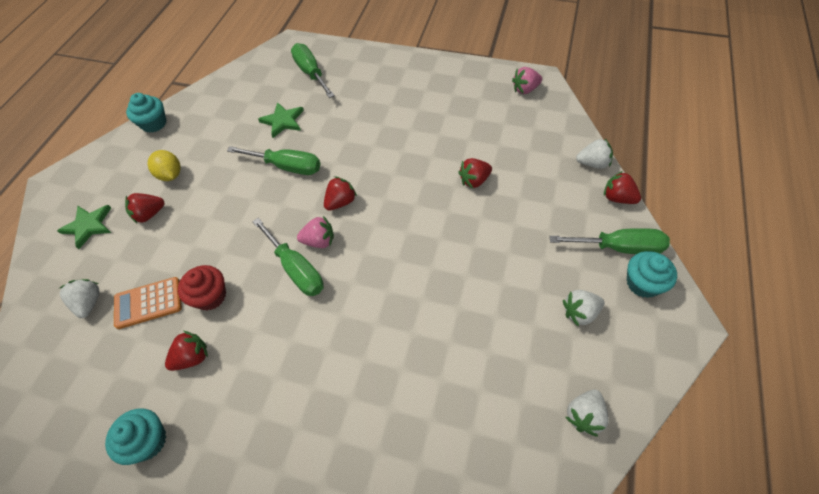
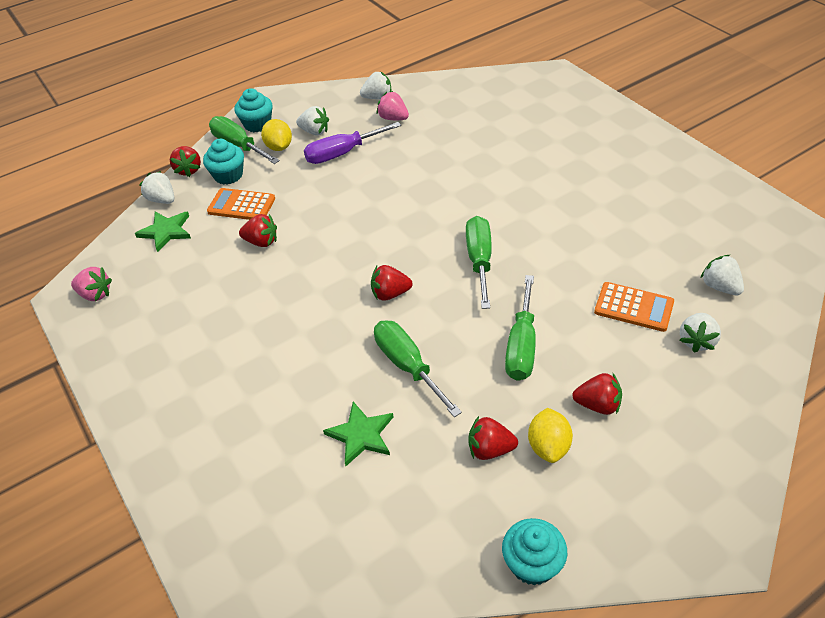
camera: 140 degrees left, 10 degrees down
(77, 371) = (720, 287): none -> white strawberry
(88, 226) = (680, 436): green star -> green star (166, 231)
(148, 441) = (667, 212): turquoise cupcake -> turquoise cupcake (228, 175)
(192, 357) = (609, 244): red strawberry -> red strawberry (490, 449)
(210, 296) = (570, 281): red cupcake -> none
(311, 73) = (256, 496): green screwdriver -> green screwdriver (521, 345)
(319, 241) = (441, 271): pink strawberry -> pink strawberry (393, 118)
(520, 303) = (342, 153): none -> purple screwdriver
(530, 197) = (241, 205): none -> orange calculator
(584, 271) = (279, 147): none -> yellow lemon

